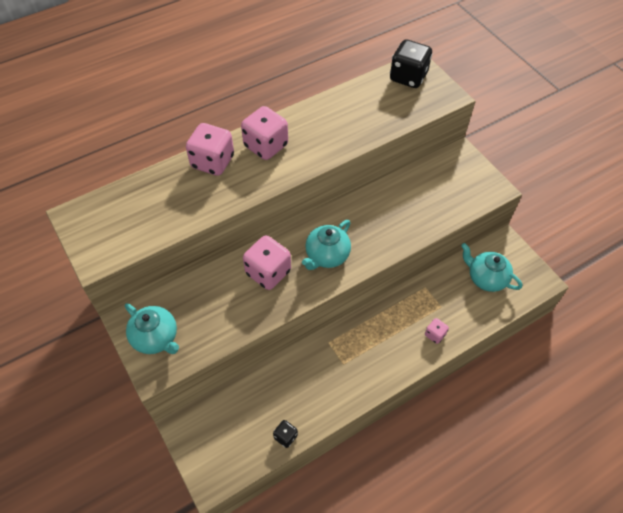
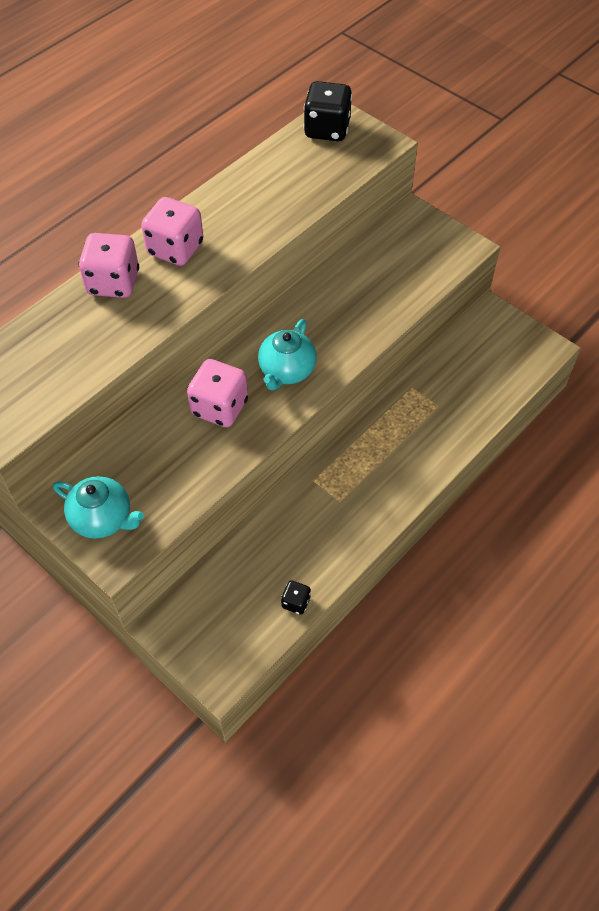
camera: 15 degrees left, 0 degrees up
(435, 334) = (440, 440): pink dice -> none
(486, 278) = (481, 360): turquoise teapot -> none

